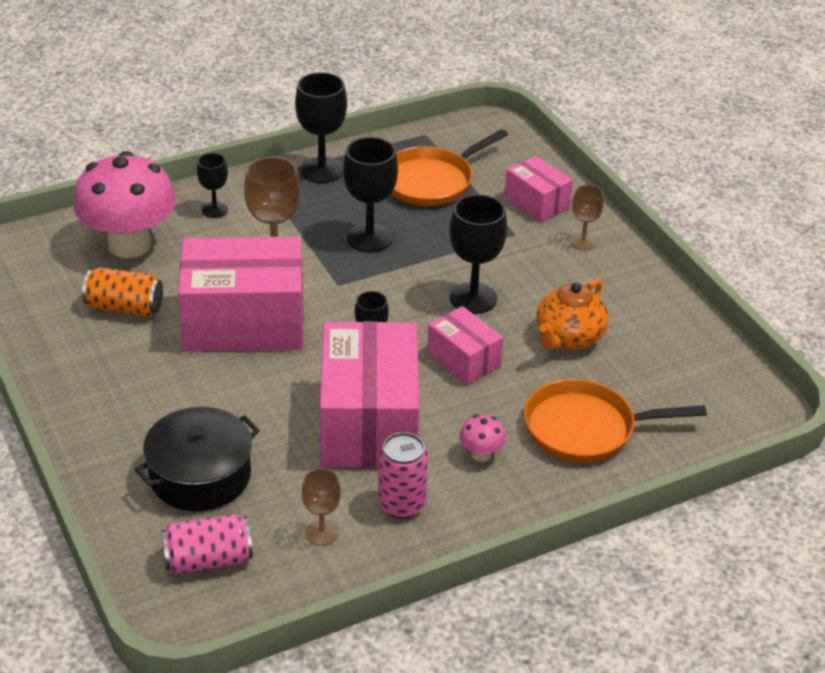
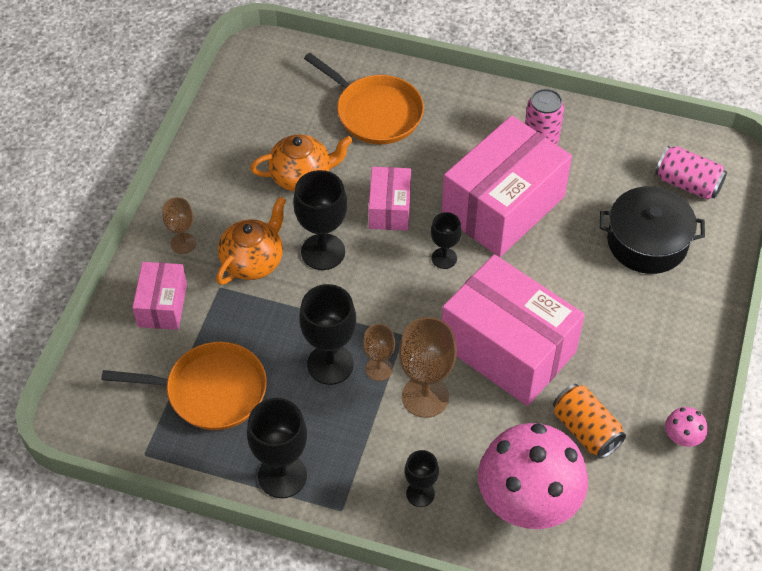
camera: 135 degrees left, 15 degrees up
(321, 533) = (605, 156): brown goblet -> brown goblet (379, 369)
(481, 454) = (458, 139): pink mushroom -> pink mushroom (682, 438)
(516, 262) = (253, 261): none -> orange teapot

